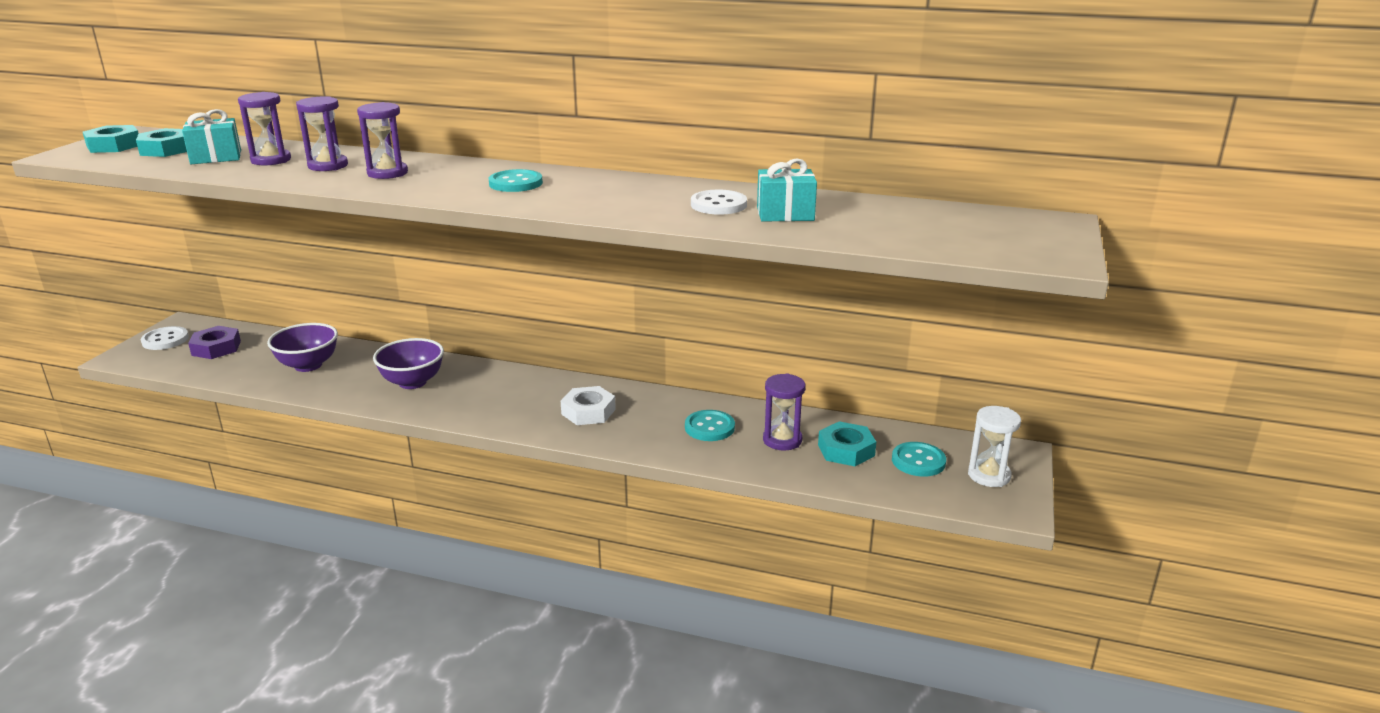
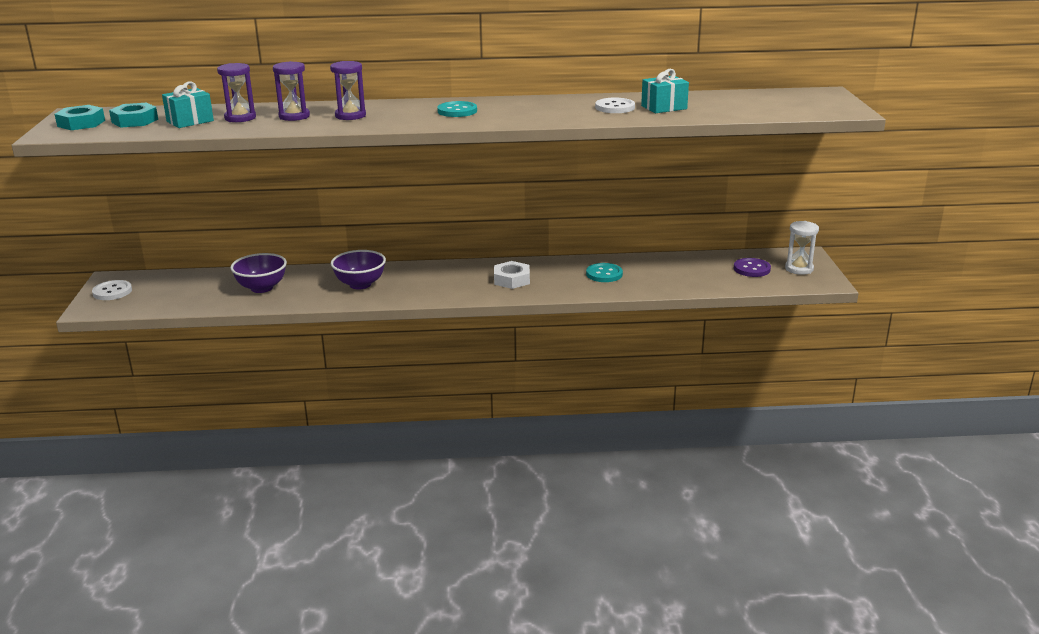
camera: 20 degrees left, 0 degrees up
(216, 348) = (166, 290): purple nut -> none
(782, 440) = (658, 273): purple hourglass -> none
(846, 450) = (703, 271): turquoise nut -> none
(918, 461) = (751, 269): turquoise button -> purple button

